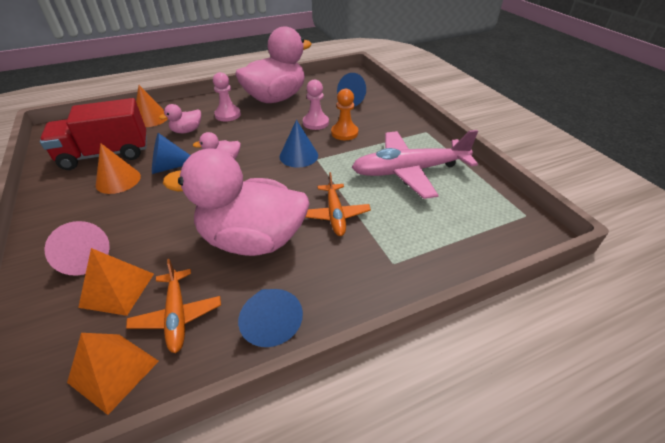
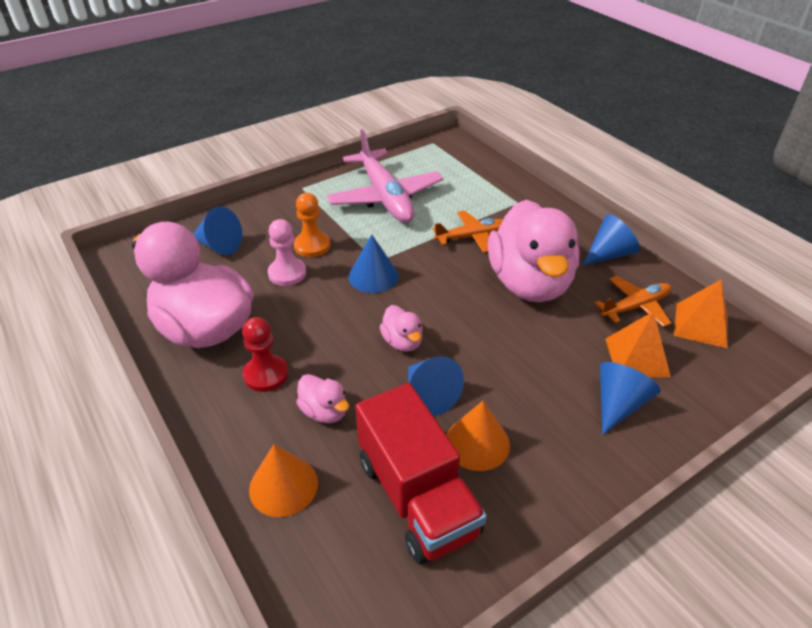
camera: 100 degrees left, 0 degrees up
(84, 258) = (618, 404): pink cone -> blue cone
(227, 115) = (266, 374): pink pawn -> red pawn

